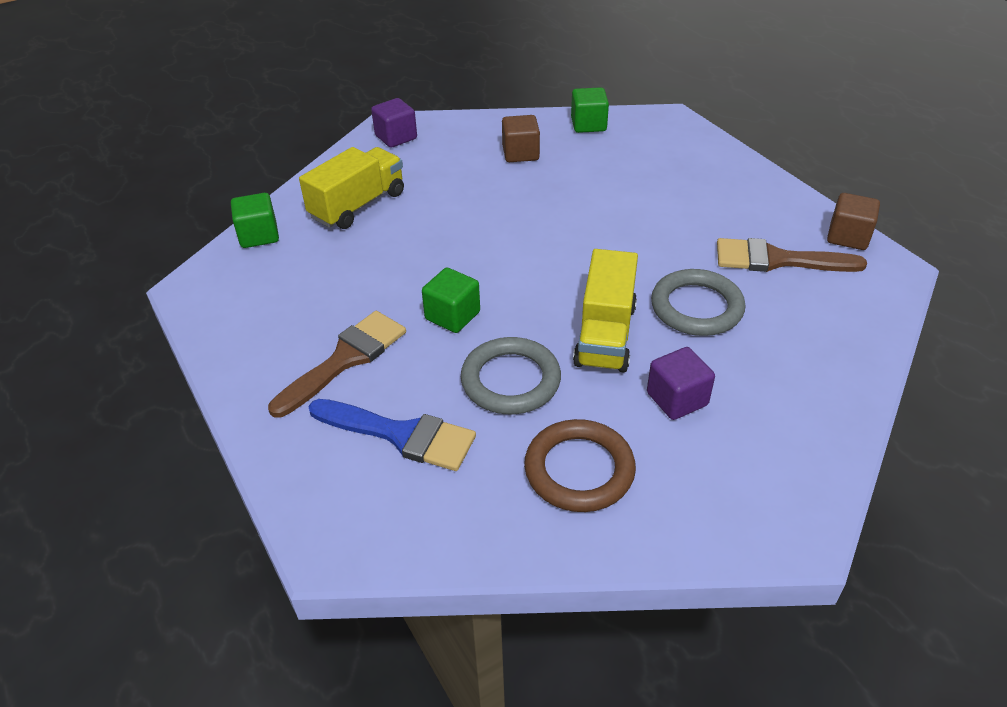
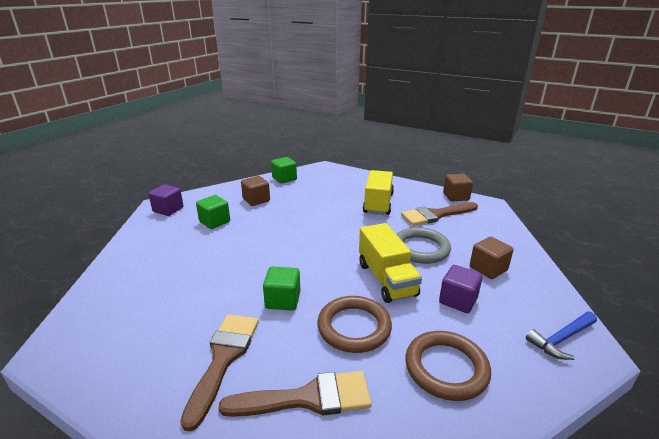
camera: 30 degrees left, 15 degrees down
(259, 235) = (95, 294): green cube -> green cube (214, 222)
(358, 205) = (166, 253): yellow truck -> yellow truck (378, 203)
(401, 435) = (308, 398): blue brush -> brown brush
(510, 380) = (354, 327): grey ring -> brown ring
(770, 372) = (488, 269): none -> brown cube
(771, 502) = (561, 339): none -> blue hammer

